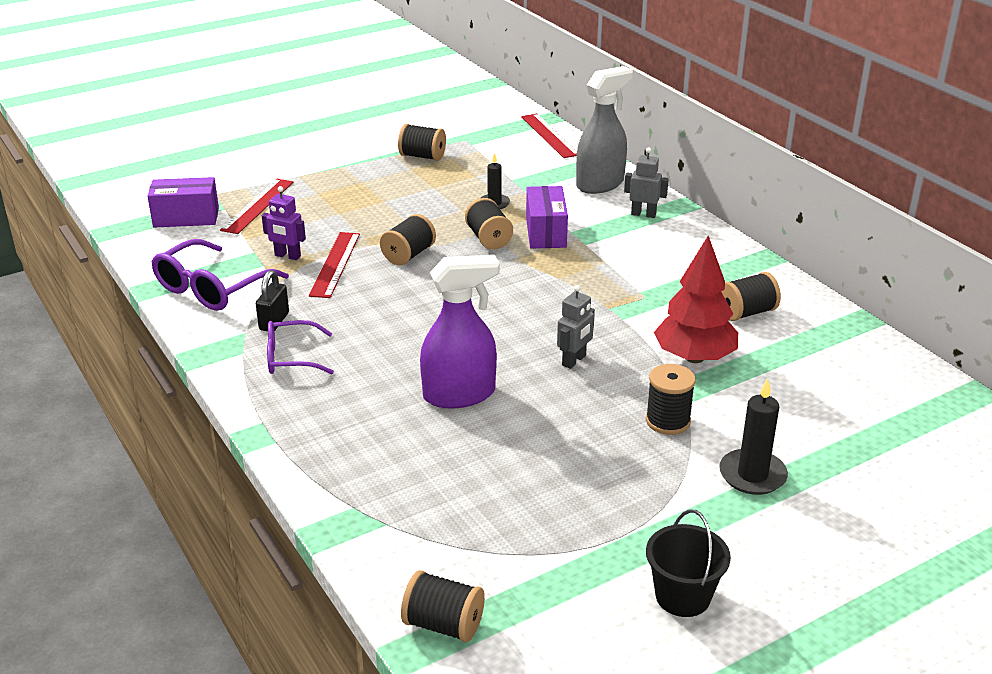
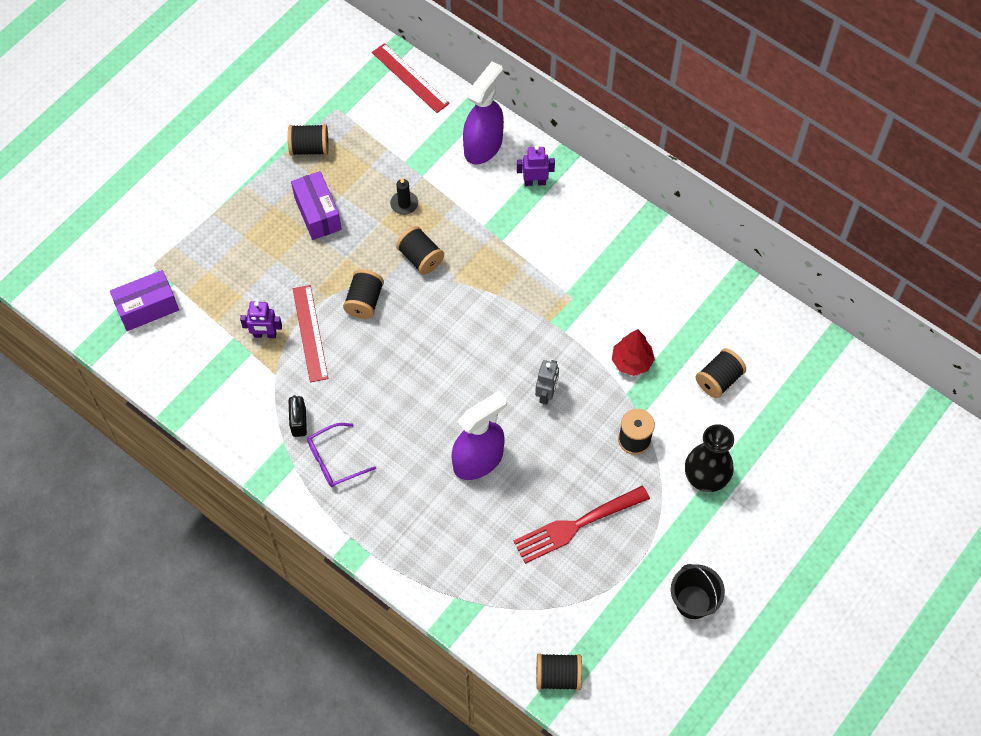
camera: 20 degrees left, 30 degrees up
(212, 288) = (226, 396): purple glasses -> none
(258, 206) = (201, 271): red ruler -> none
(546, 232) = (464, 234): purple box -> purple box (318, 213)
(552, 479) = (576, 525): none -> red fork
(600, 184) = (483, 146): grey spray bottle -> purple spray bottle
(643, 214) = (535, 182): grey robot -> purple robot
(694, 357) = (631, 361): red tree -> red tree, size x0.66
(746, 313) = (654, 294): black spool -> black spool (718, 380)
(752, 475) = (706, 476): black candle -> black vase

